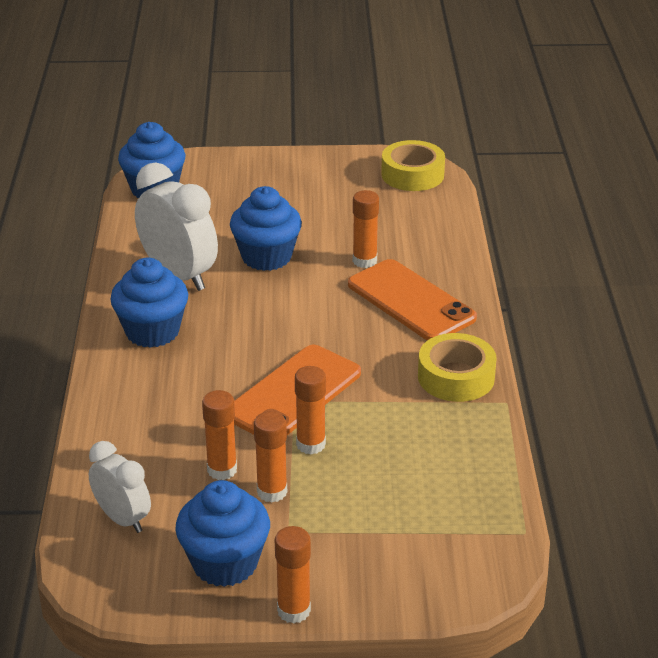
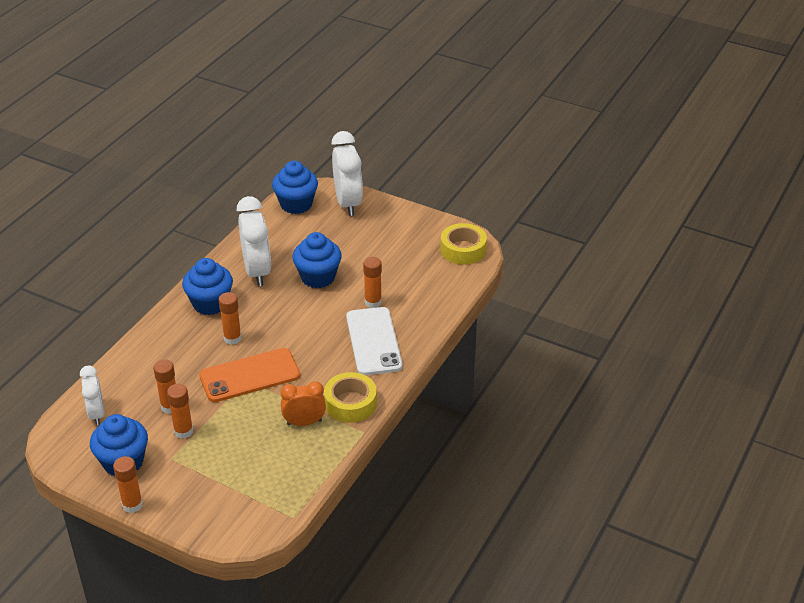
camera: 30 degrees right, 5 degrees up
(220, 169) = (348, 203): none -> white clock
(311, 444) = (229, 411): orange glue stick -> orange glue stick (232, 338)
(411, 301) = (373, 341): orange phone -> white phone
(421, 420) = (304, 422): none -> orange clock

